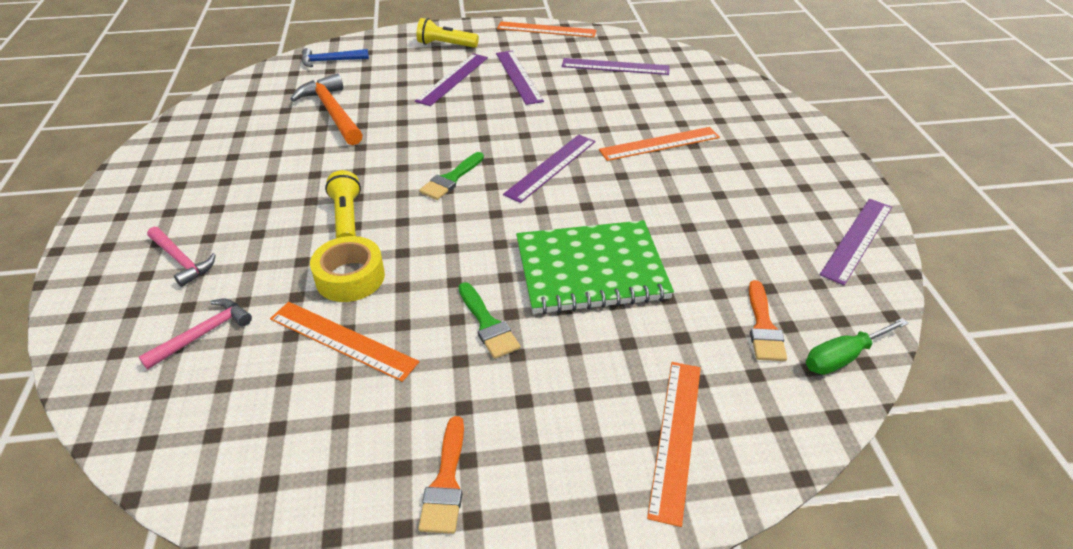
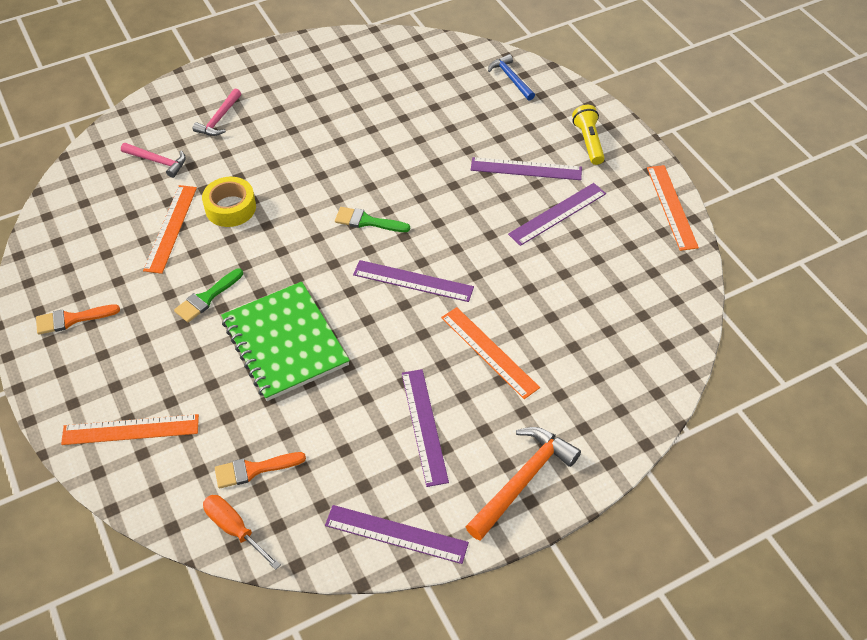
camera: 70 degrees right, 10 degrees up
(332, 112) = (429, 114): orange hammer -> orange hammer (523, 480)
(346, 217) = (294, 179): yellow flashlight -> none
(615, 67) = (623, 284): purple ruler -> purple ruler (424, 426)
(843, 357) = (234, 529): green screwdriver -> orange screwdriver

